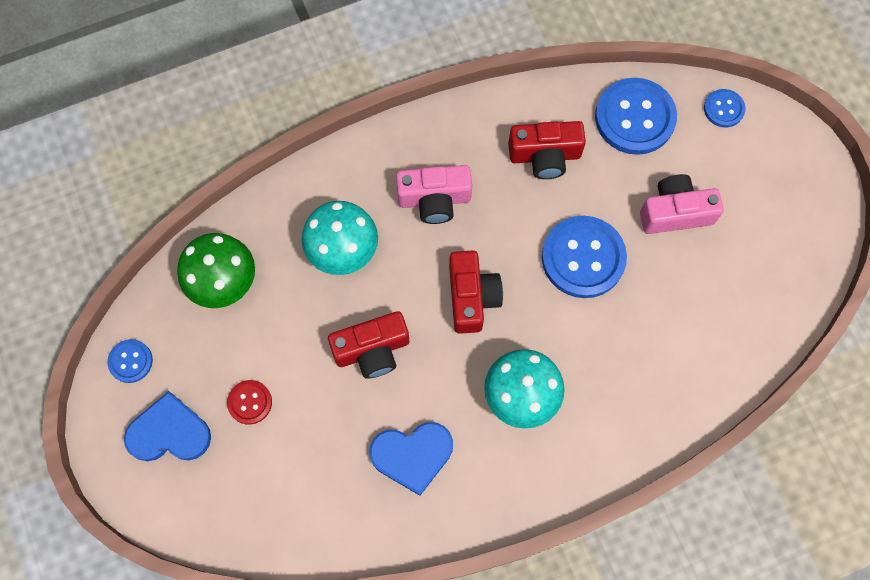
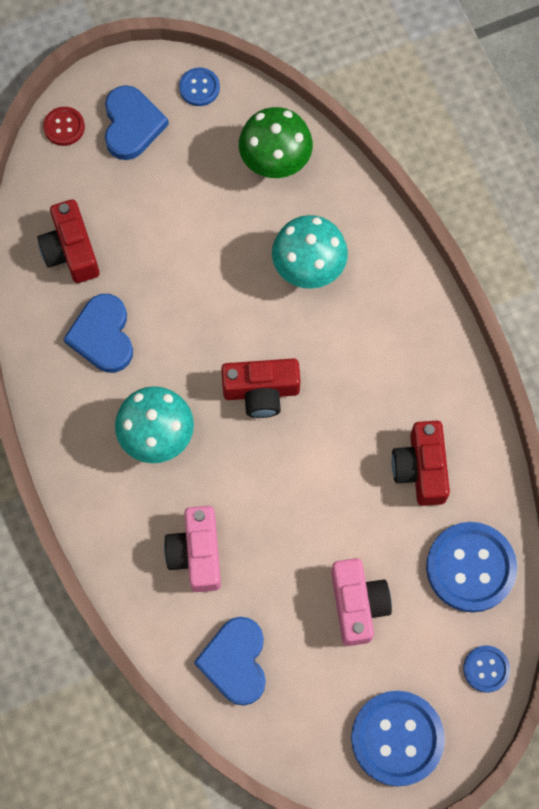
camera: 90 degrees right, 0 degrees up
(250, 402) = (158, 191): red button -> red button (64, 127)
(372, 350) = (207, 298): red camera -> red camera (71, 251)
(434, 200) = (367, 356): pink camera -> pink camera (197, 553)
(583, 258) = (304, 504): blue button -> blue button (397, 738)
(737, 320) = (235, 661): none -> blue heart

